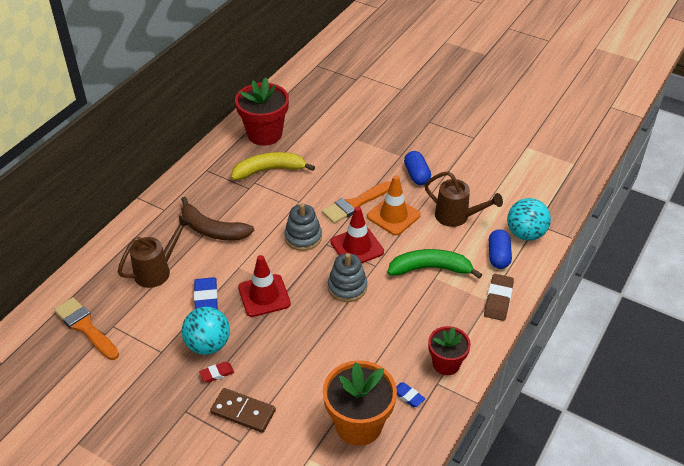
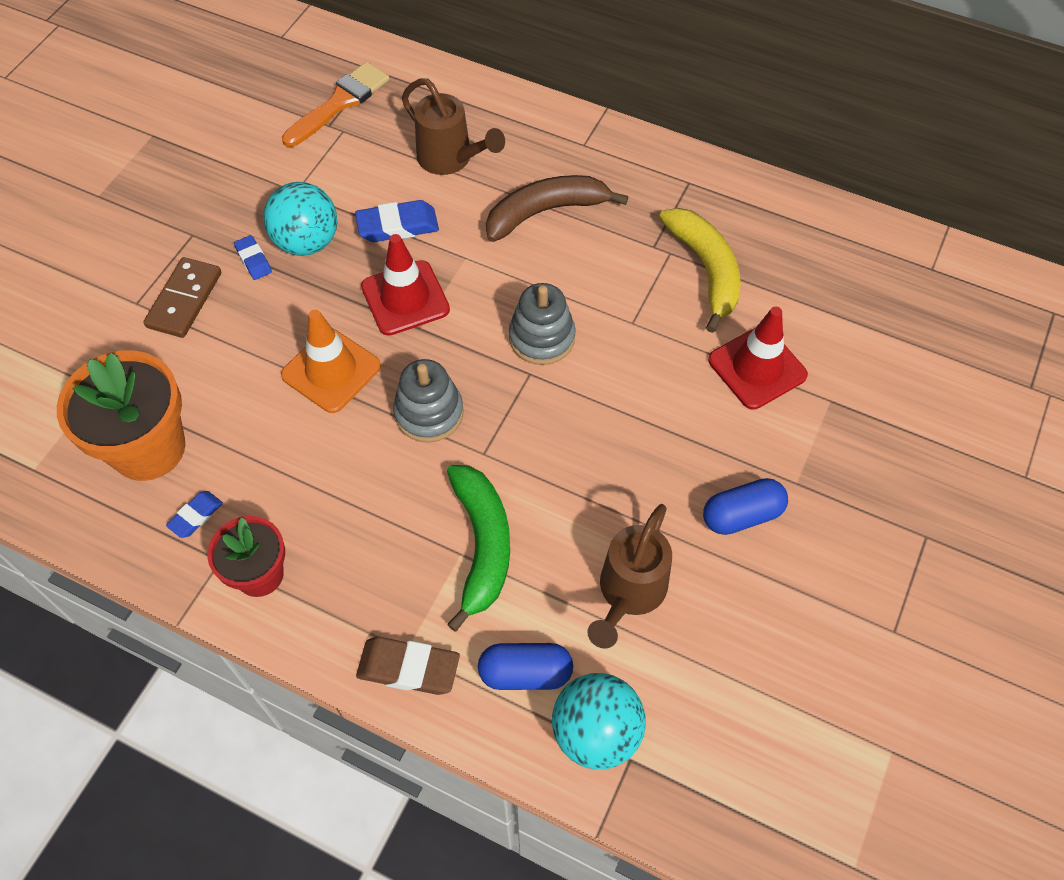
camera: 85 degrees right, 15 degrees up
(212, 230) = (545, 212): brown banana -> brown banana turned 45 degrees clockwise
(217, 373) = (253, 260): red eraser -> blue eraser
(264, 134) = (805, 251): red flower pot -> none
(355, 204) = (638, 410): orange brush -> none
(357, 247) = (527, 421): red traffic cone -> red traffic cone (757, 368)
(393, 216) = (615, 477): orange traffic cone -> orange traffic cone (331, 370)

